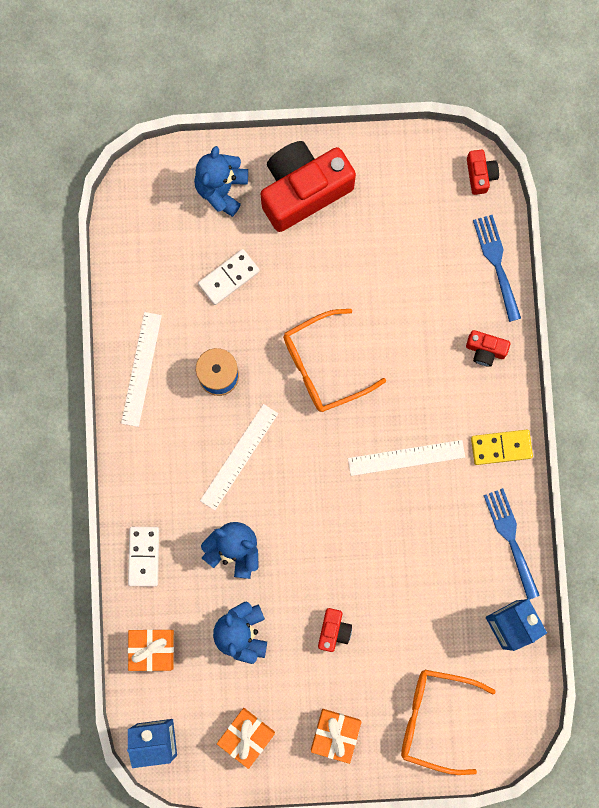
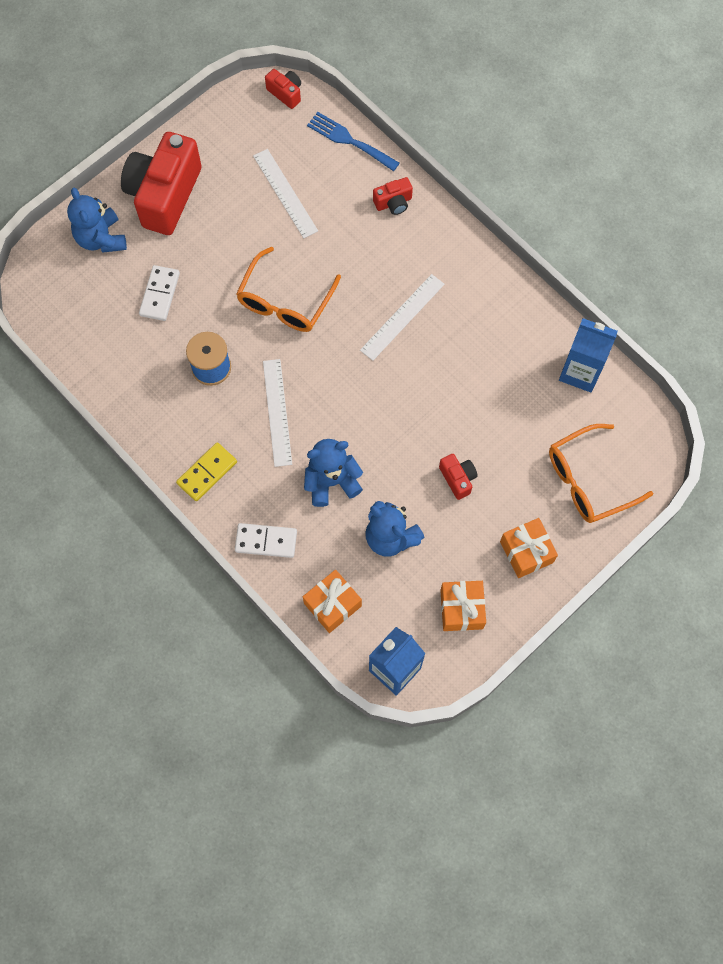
camera: 40 degrees left, 10 degrees down
(141, 369) = (147, 408): white ruler -> white ruler (285, 193)
(143, 556) = (266, 541): white domino -> white domino turned 45 degrees counterclockwise
(501, 447) = (464, 258): yellow domino -> yellow domino (207, 473)
(510, 538) = (527, 313): blue fork -> none

